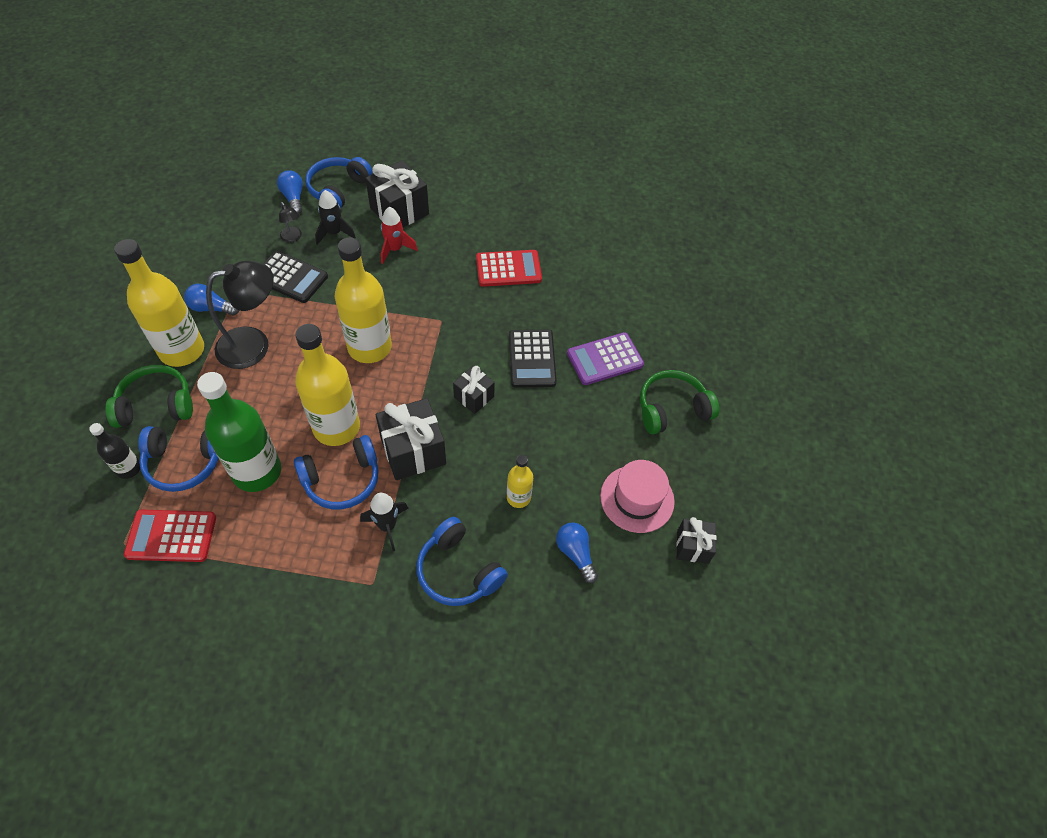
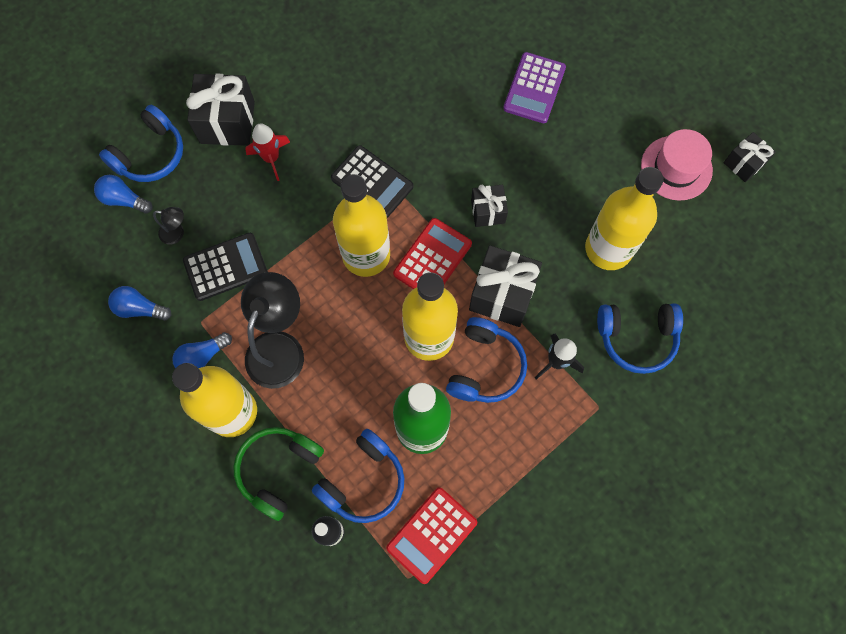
camera: 45 degrees left, 15 degrees up
(334, 233) = (204, 195): black rocket -> none
(338, 190) = (150, 154): blue headphones -> blue headphones turned 120 degrees counterclockwise
(508, 269) = (377, 86): red calculator -> red calculator (432, 259)
(518, 497) = (608, 249): yellow bottle -> yellow bottle, size x2.00
(532, 359) = (488, 140): black calculator -> black calculator (372, 182)
(575, 554) = (687, 246): blue light bulb -> blue light bulb (140, 309)
(672, 409) = (620, 80): green headphones -> none

